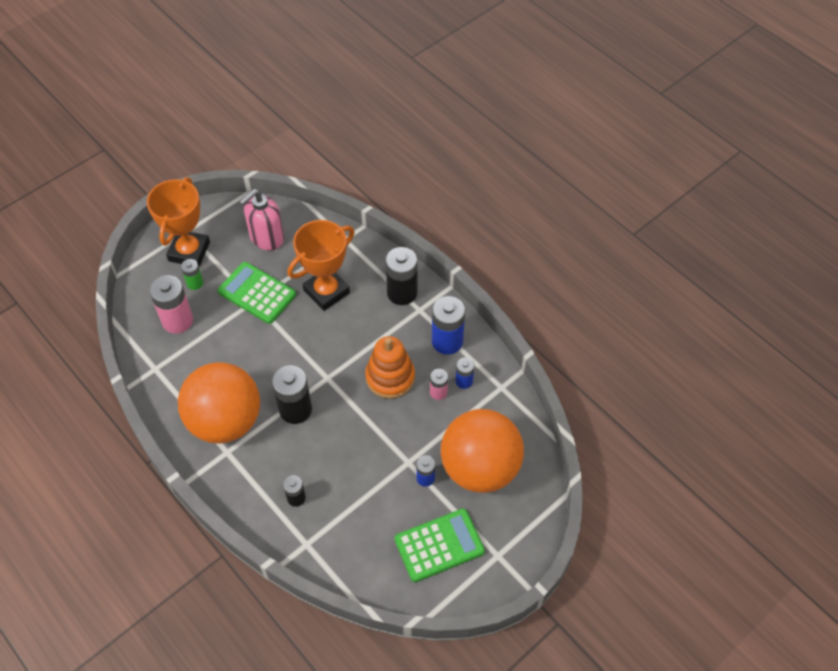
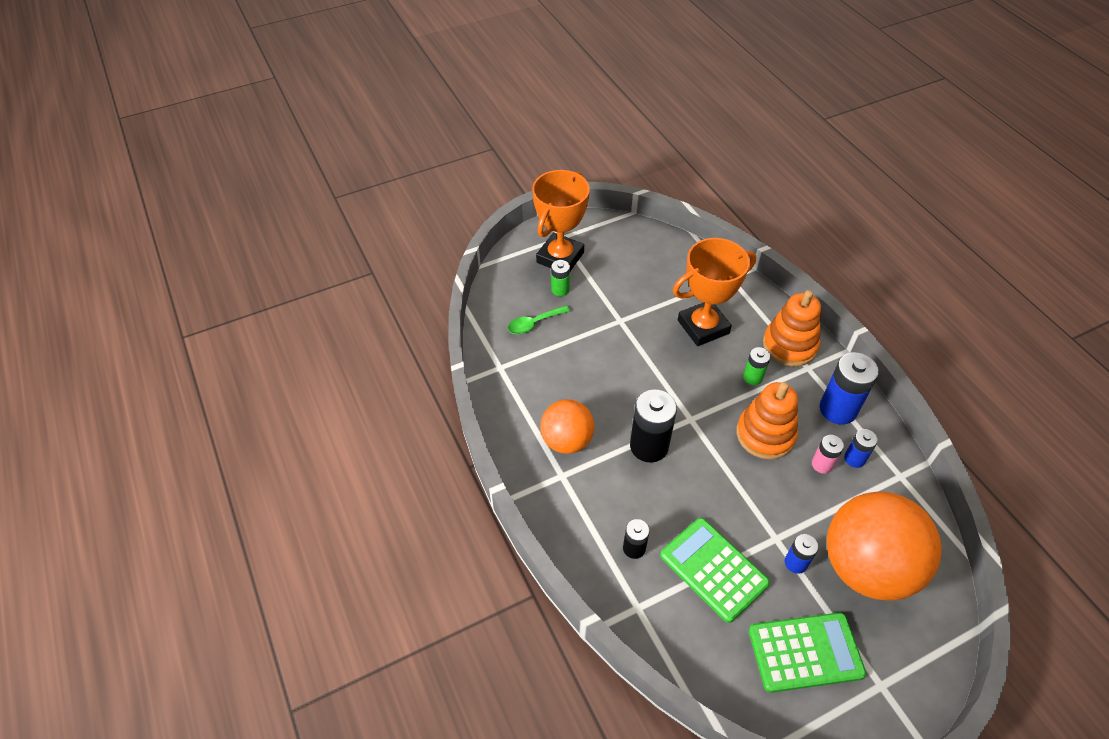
camera: 15 degrees right, 5 degrees down
(177, 321) = (534, 323): pink battery -> green spoon
(225, 421) = (567, 441): orange ball -> orange ball, size x0.58
(257, 293) = (625, 313): green calculator -> green calculator (713, 569)
(266, 237) = (645, 259): pink soap dispenser -> none
(374, 329) = (752, 377): none -> green battery
(402, 293) = (789, 345): black battery -> orange stacking toy

